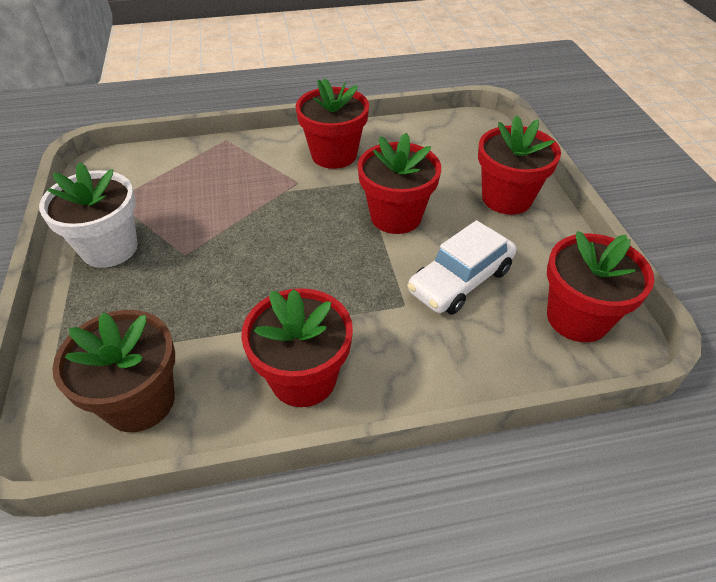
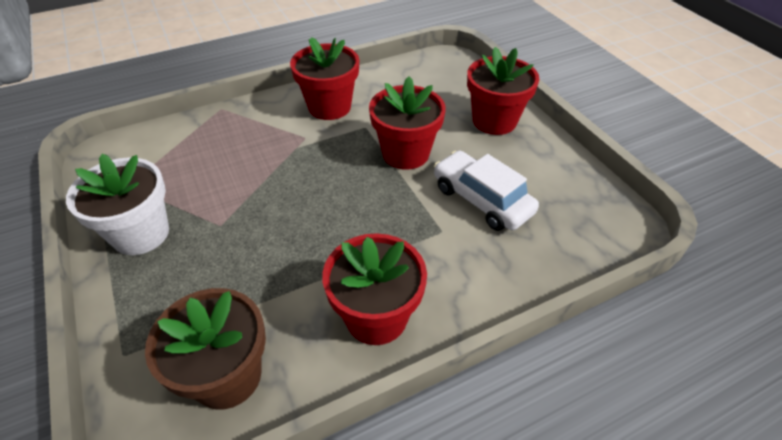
camera: 15 degrees left, 0 degrees up
(460, 280) = (481, 200): white car -> white car turned 105 degrees clockwise
(577, 318) = (588, 212): red flower pot -> none

